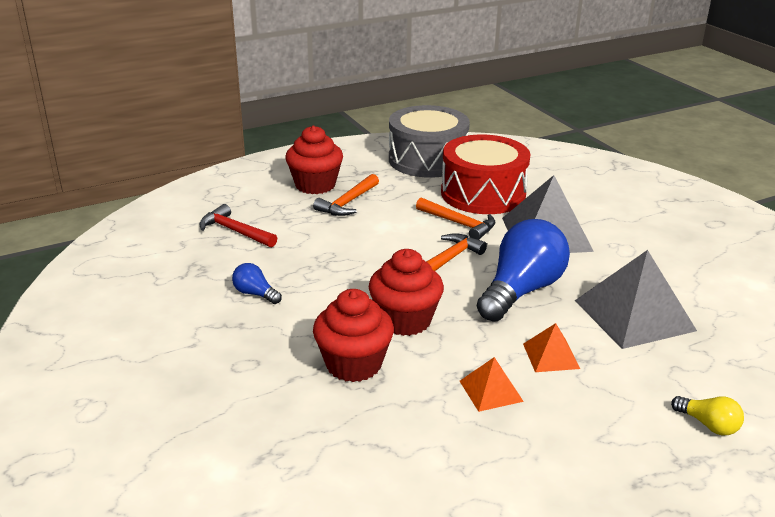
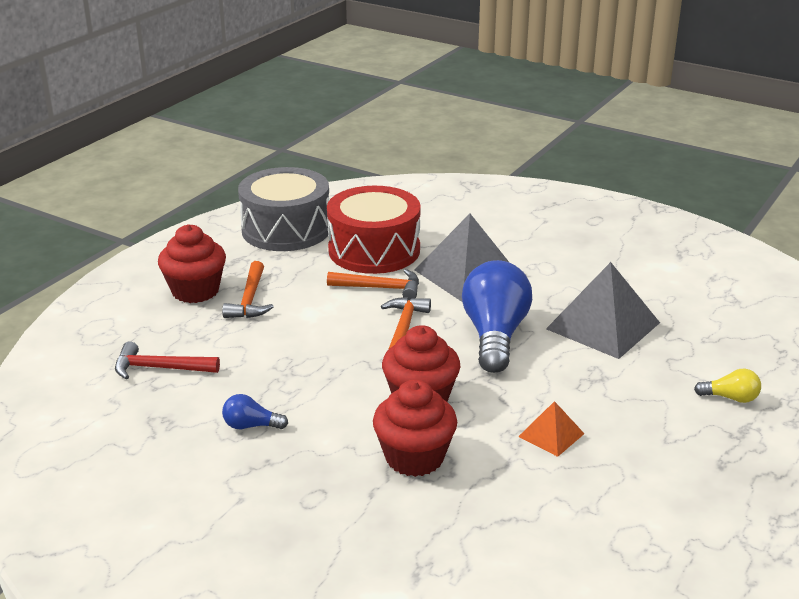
camera: 30 degrees left, 0 degrees up
(551, 356) = (570, 386): orange pyramid -> none

